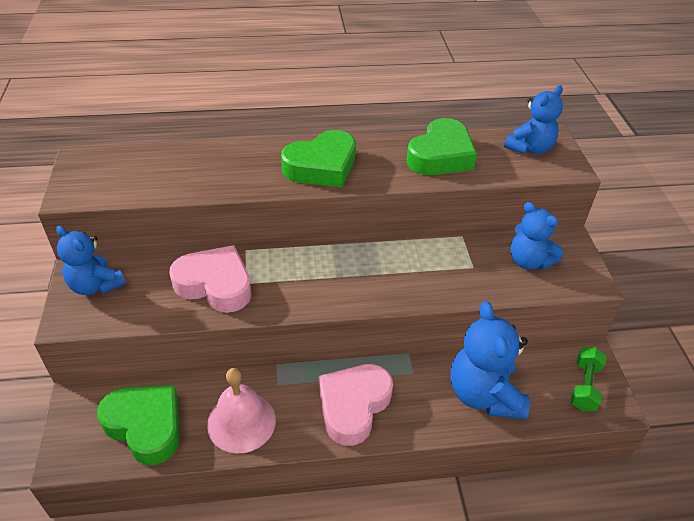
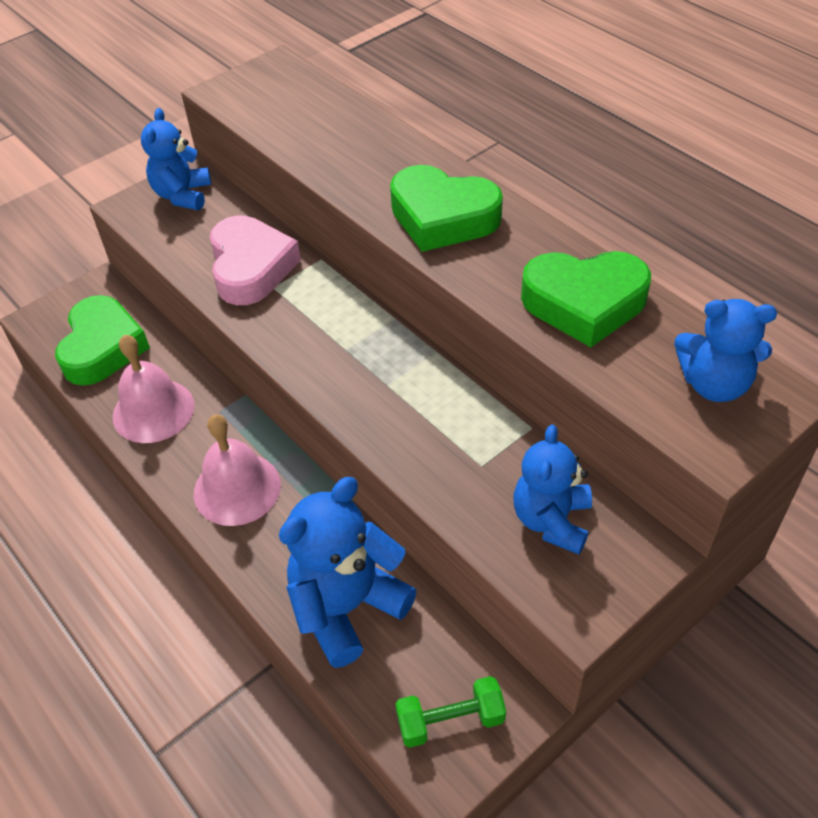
camera: 60 degrees right, 5 degrees up
(353, 406) = (237, 488): pink heart -> pink bell

